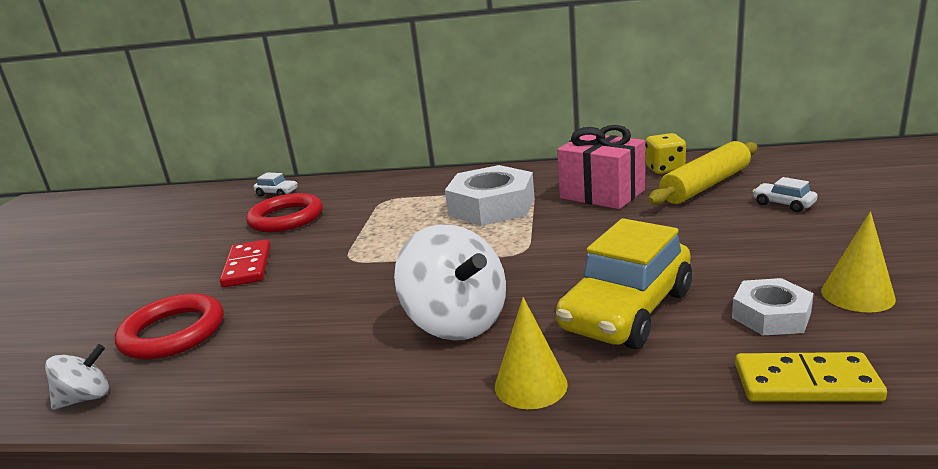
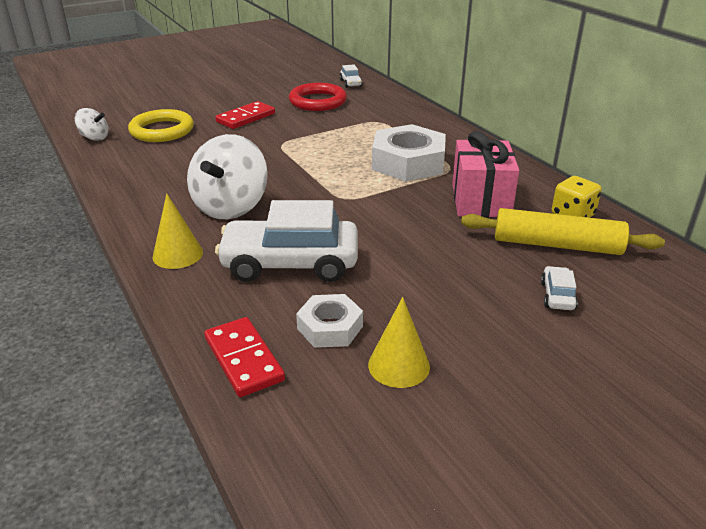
camera: 50 degrees right, 10 degrees up
(173, 332) = (162, 130): red ring -> yellow ring
(626, 311) = (290, 264): yellow car -> white car
(806, 382) = (244, 359): yellow domino -> red domino

